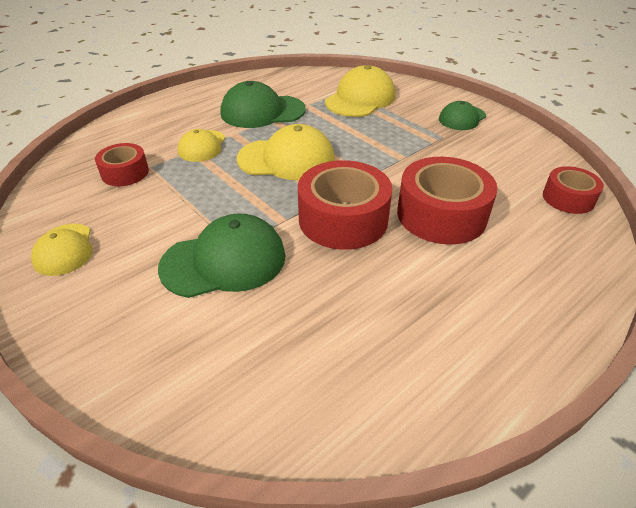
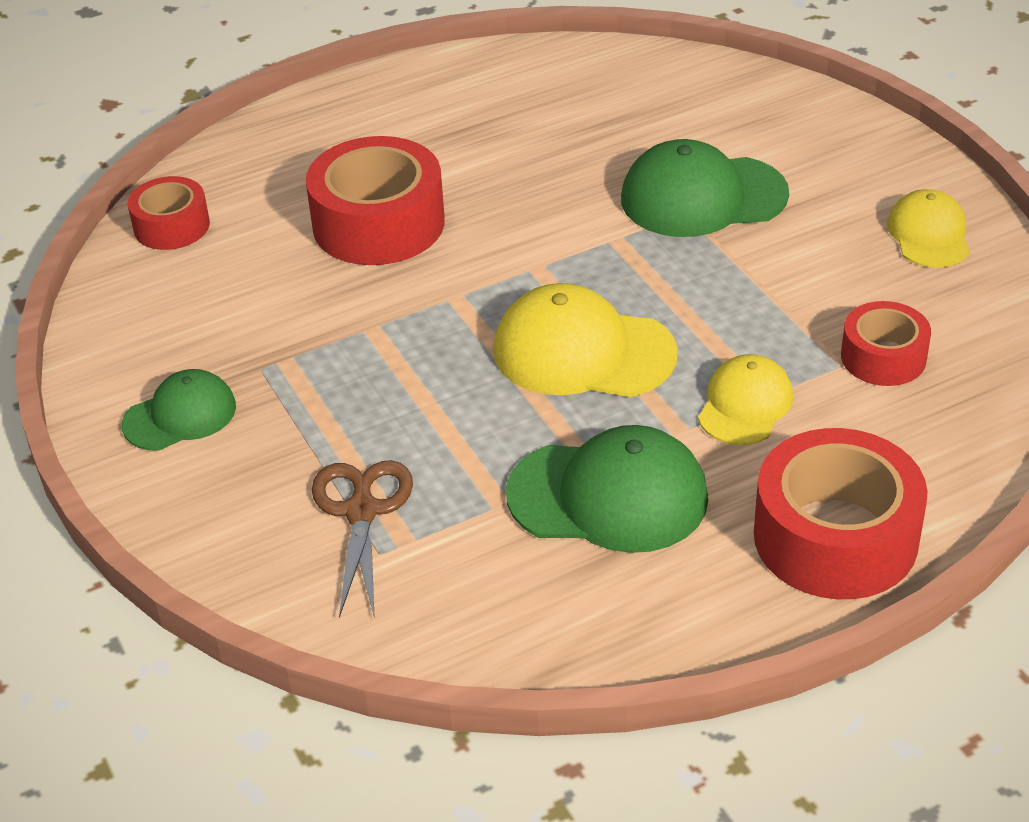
camera: 165 degrees left, 0 degrees up
(343, 219) = (525, 233): red tape -> red tape (835, 537)
(360, 99) = (361, 511): yellow cap -> brown scissors

